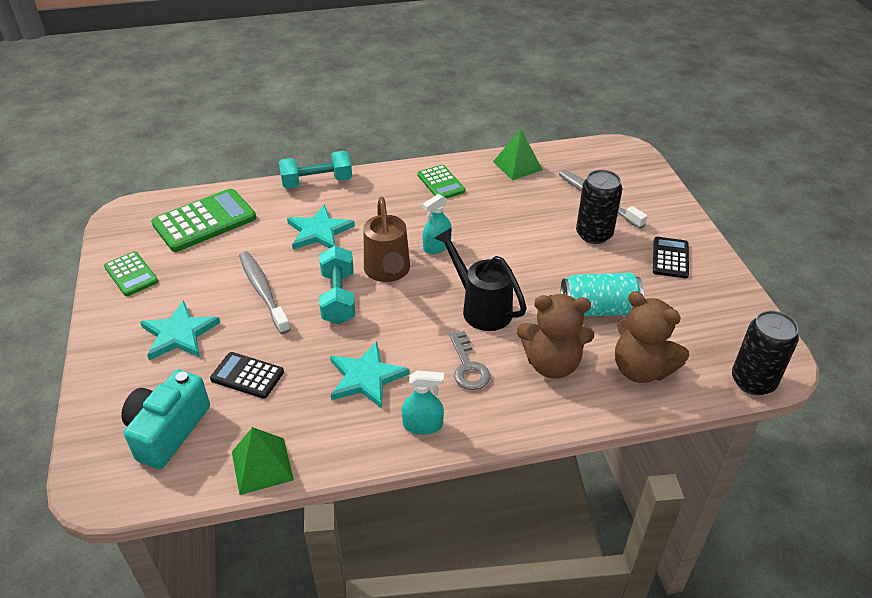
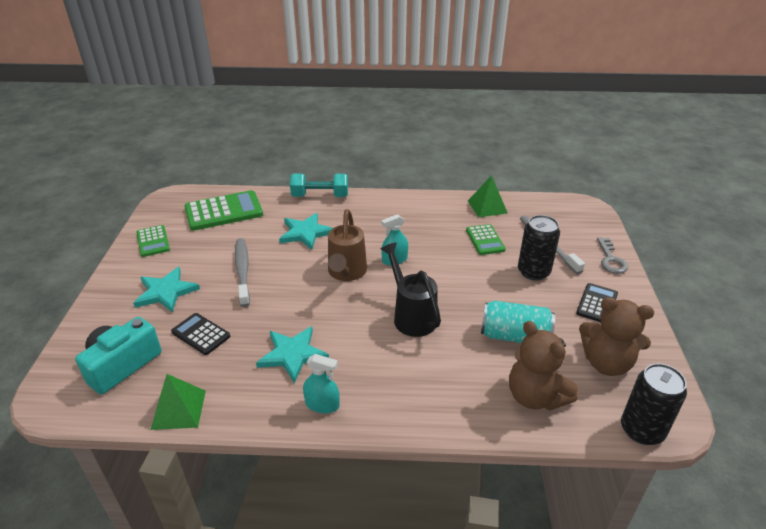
camera: 15 degrees right, 5 degrees down
(338, 297) = (298, 286): turquoise dumbbell -> none
(441, 183) = (418, 211): green calculator -> green calculator (485, 240)
(468, 366) = (381, 362): grey key -> grey key (611, 259)
(552, 364) = (455, 375): brown teddy bear -> brown teddy bear (606, 363)

